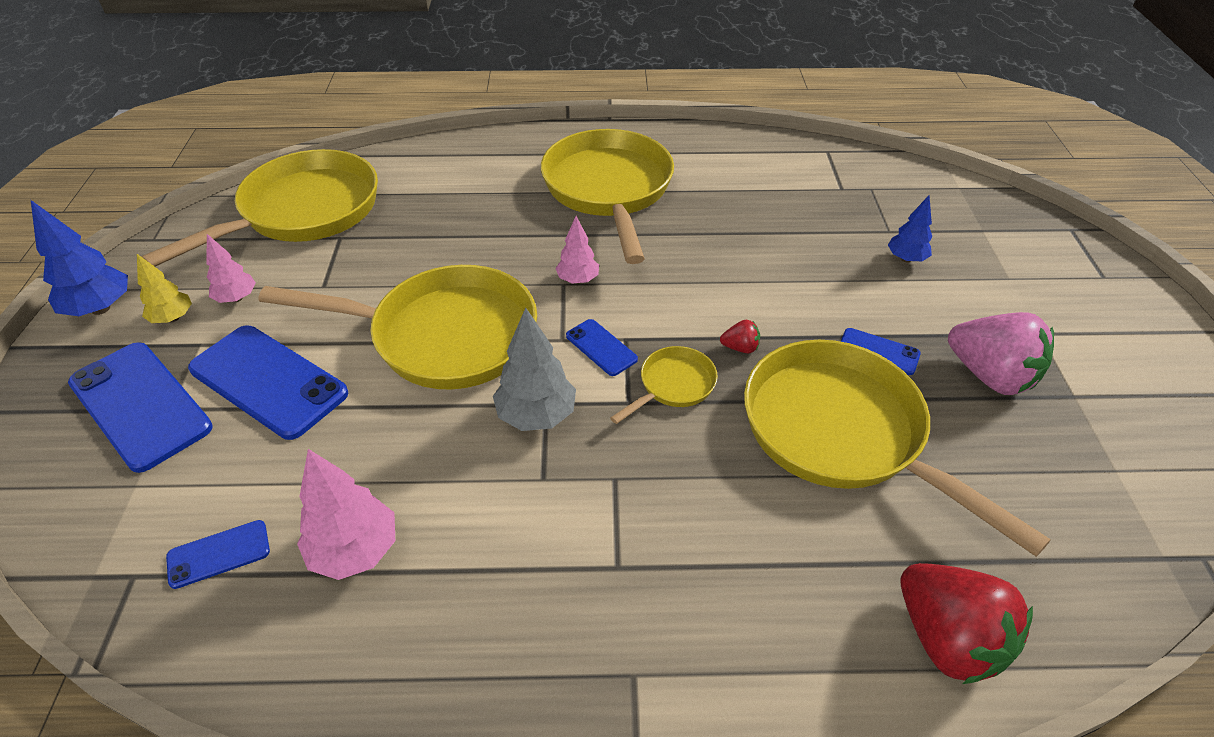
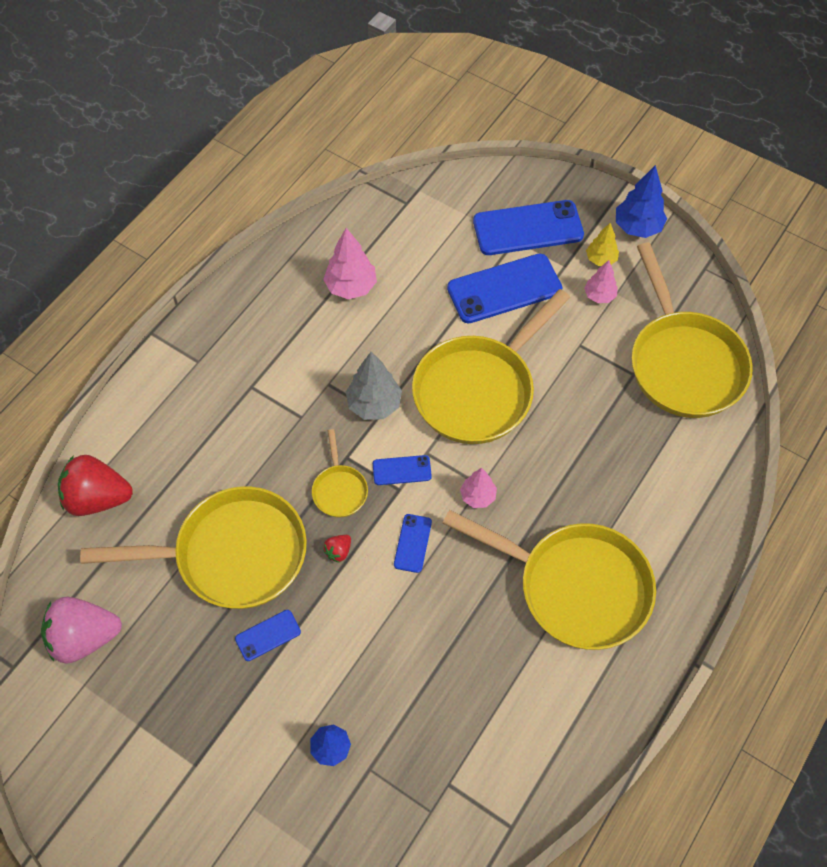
camera: 125 degrees right, 15 degrees up
(219, 554) = (393, 236): blue phone -> blue phone (412, 543)
(990, 375) = (194, 687): pink strawberry -> pink strawberry (84, 637)

